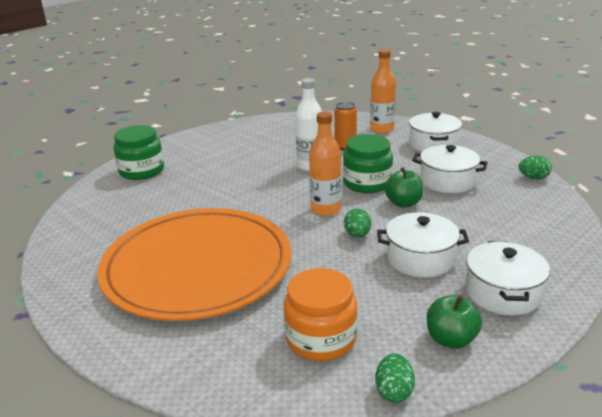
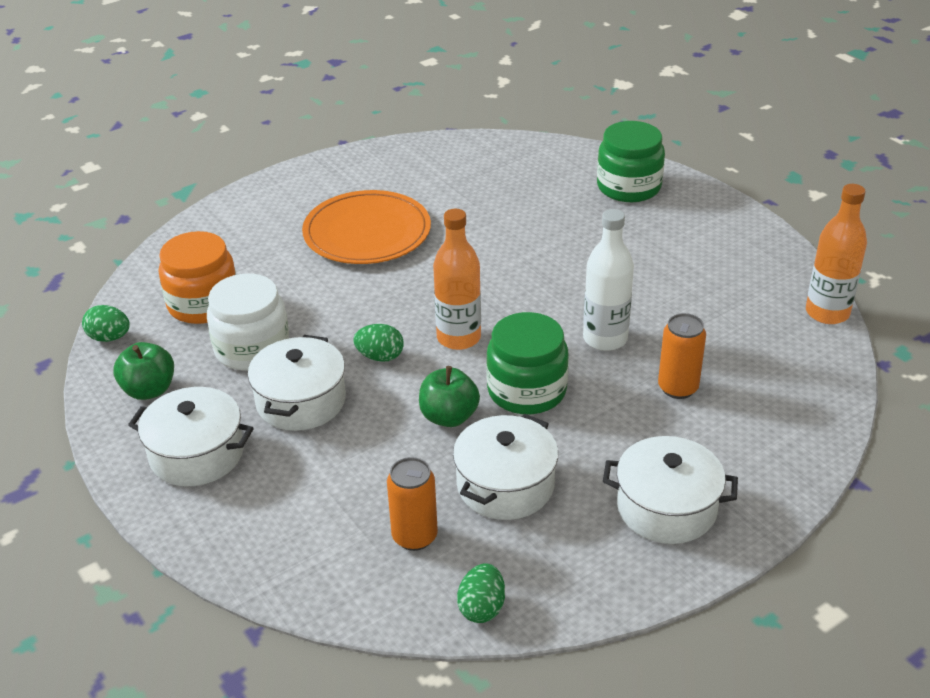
camera: 100 degrees right, 10 degrees up
(197, 267) = (367, 232): orange plate -> orange plate, size x0.60
(372, 294) = (252, 349): none -> white jar
(382, 129) = (755, 450): orange bottle -> orange bottle (827, 313)
(505, 200) = (414, 536): none -> orange can

